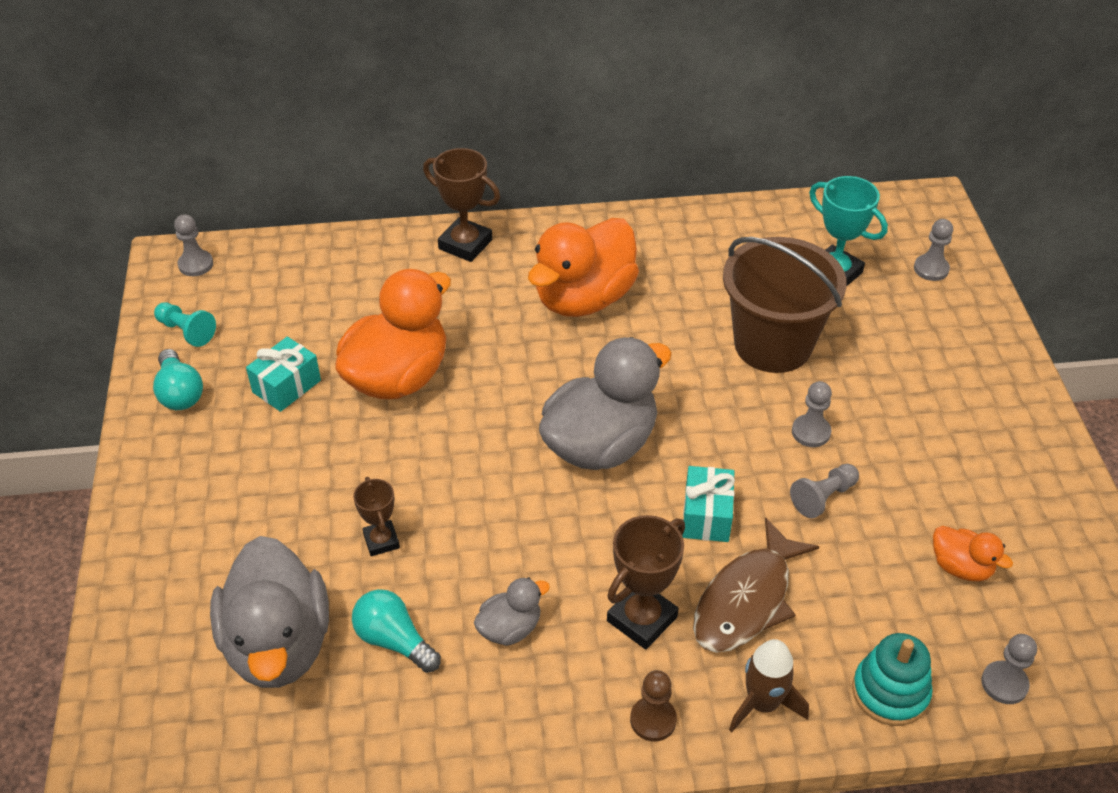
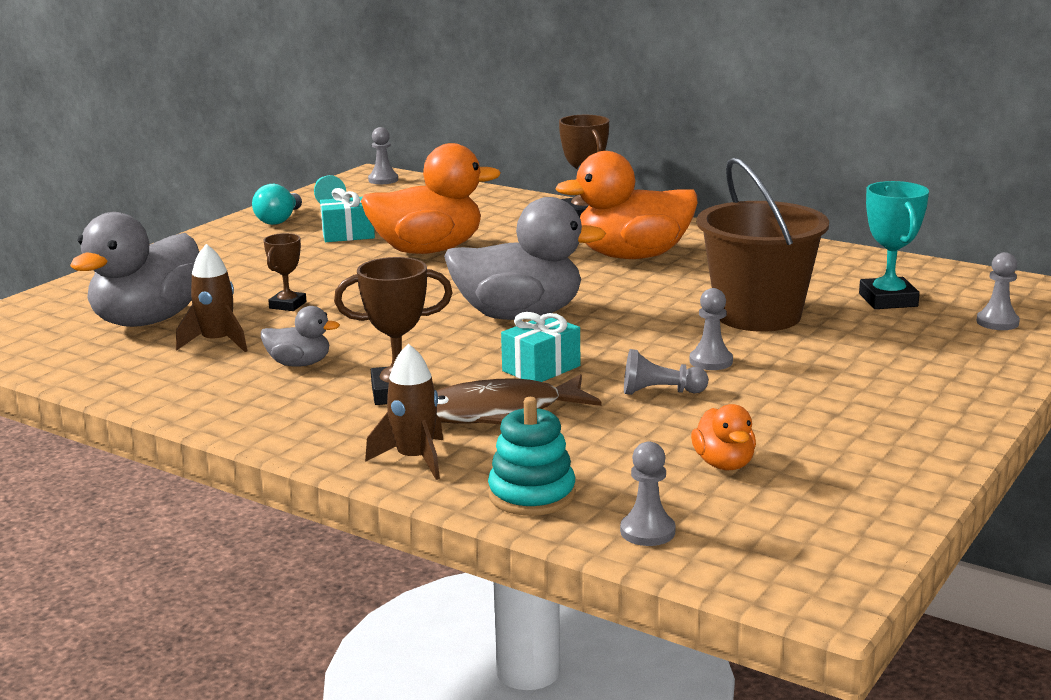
camera: 40 degrees right, 25 degrees down
(394, 640) = (217, 342): turquoise light bulb -> brown rocket
(653, 720) = (319, 434): brown pawn -> none

